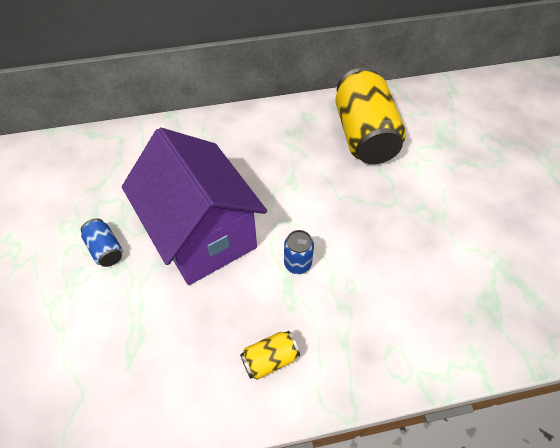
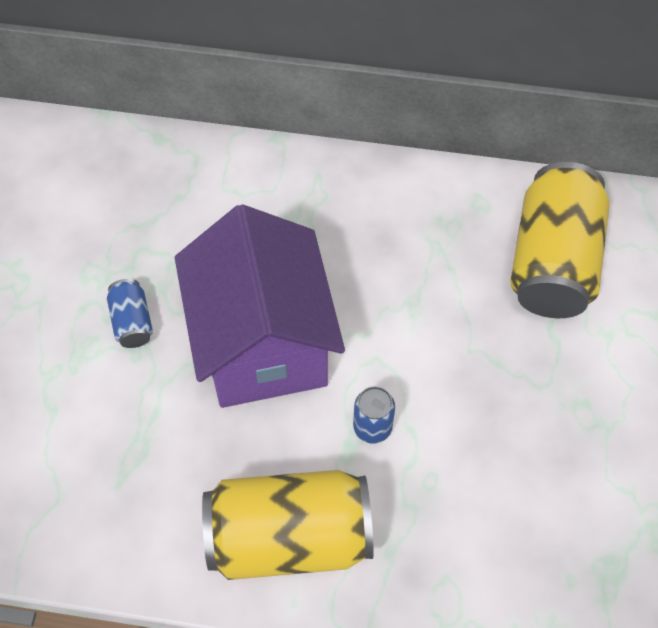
camera: 20 degrees right, 5 degrees up
(270, 359) = (289, 537): yellow can -> yellow can, size x2.29

